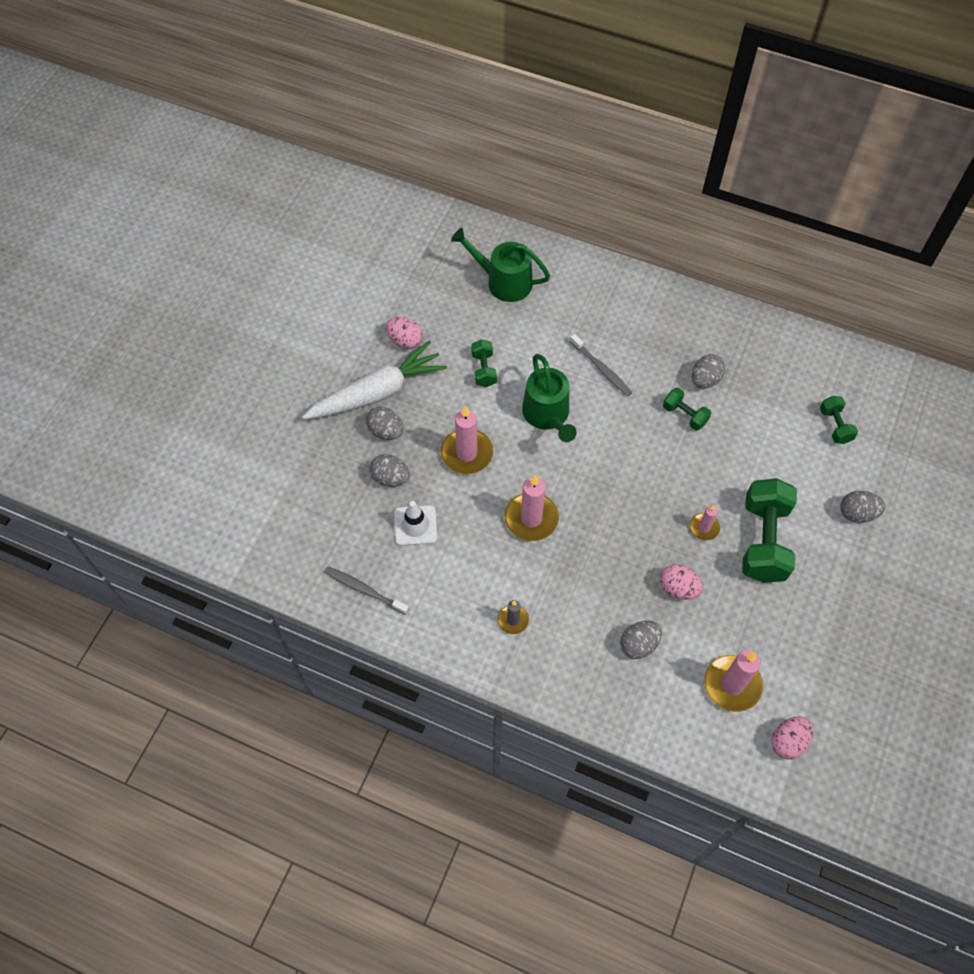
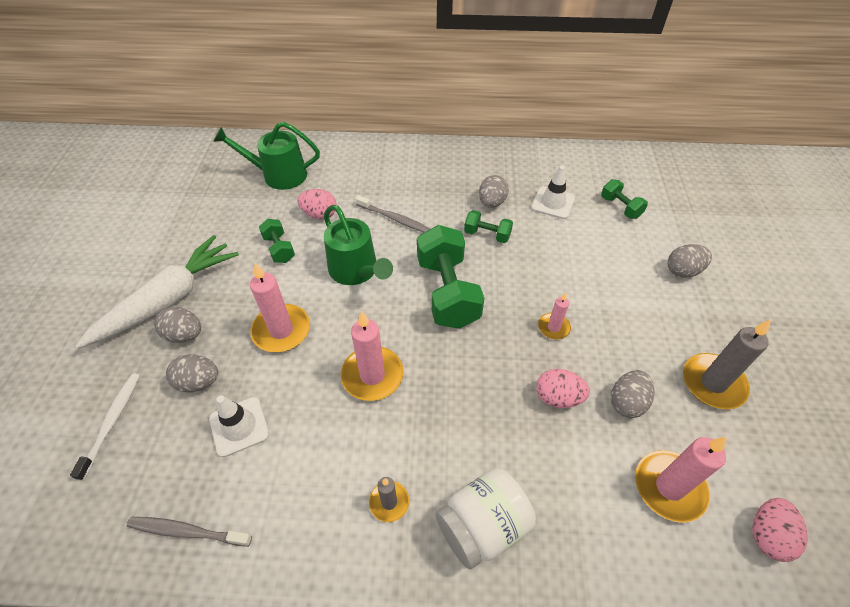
camera: 20 degrees left, 10 degrees down
(320, 489) = (112, 422): none -> white toothbrush
(405, 341) = (191, 245): pink egg -> pink egg (320, 214)
(575, 660) = (482, 526): none -> white jar
(639, 644) = (546, 477): grey egg -> grey egg (627, 402)
(763, 541) = (615, 322): green dumbbell -> green dumbbell (447, 292)
(767, 399) = (553, 203): none -> white traffic cone
(818, 622) = (713, 383): none -> grey candle

